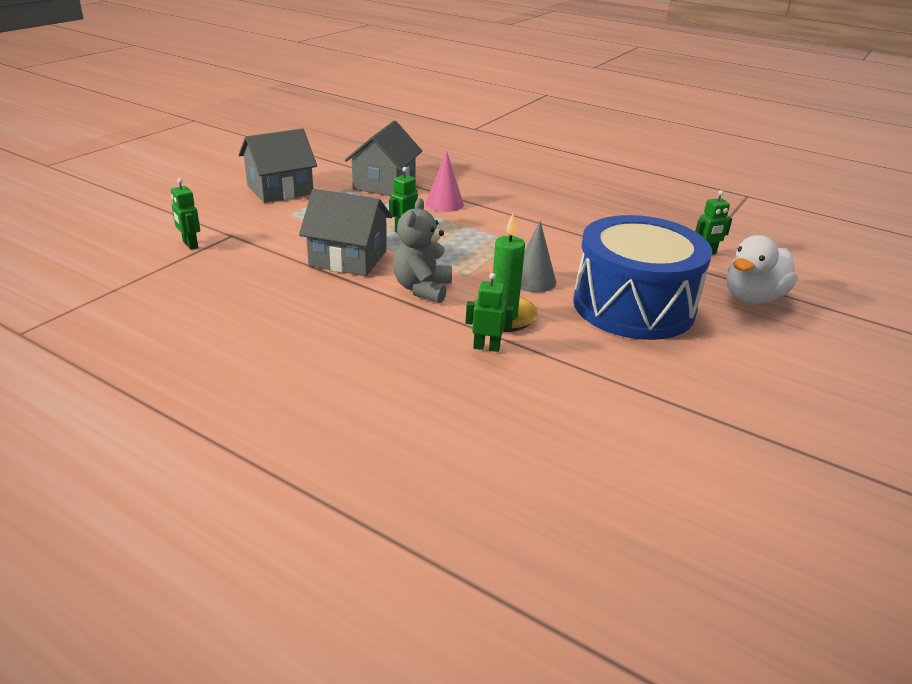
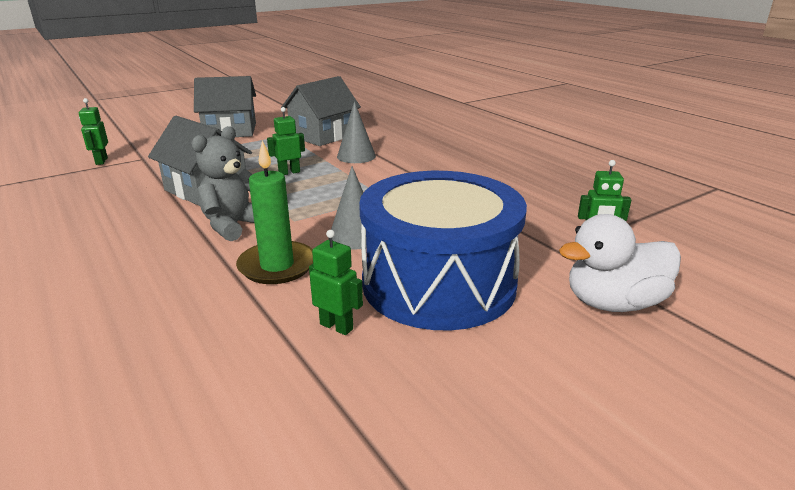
camera: 25 degrees right, 5 degrees down
(444, 203) = (356, 156): pink cone -> grey cone
(486, 347) = (216, 295): green robot -> green robot (336, 326)

